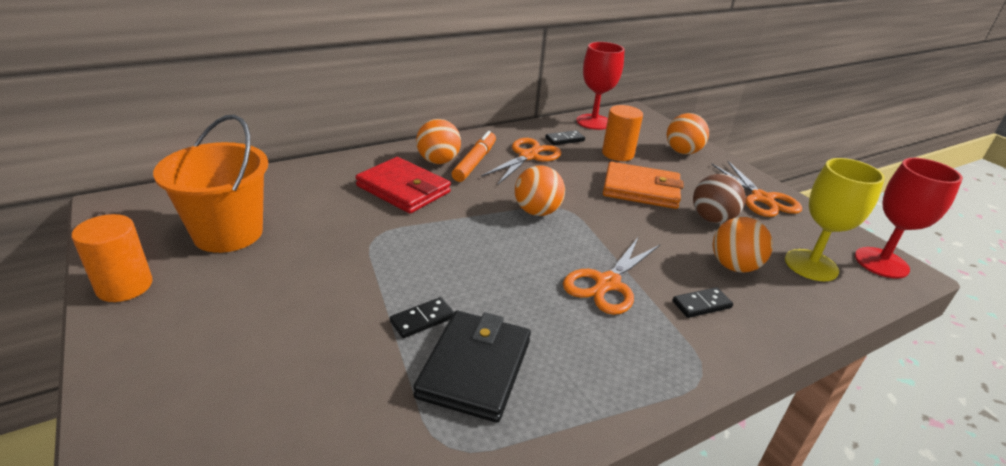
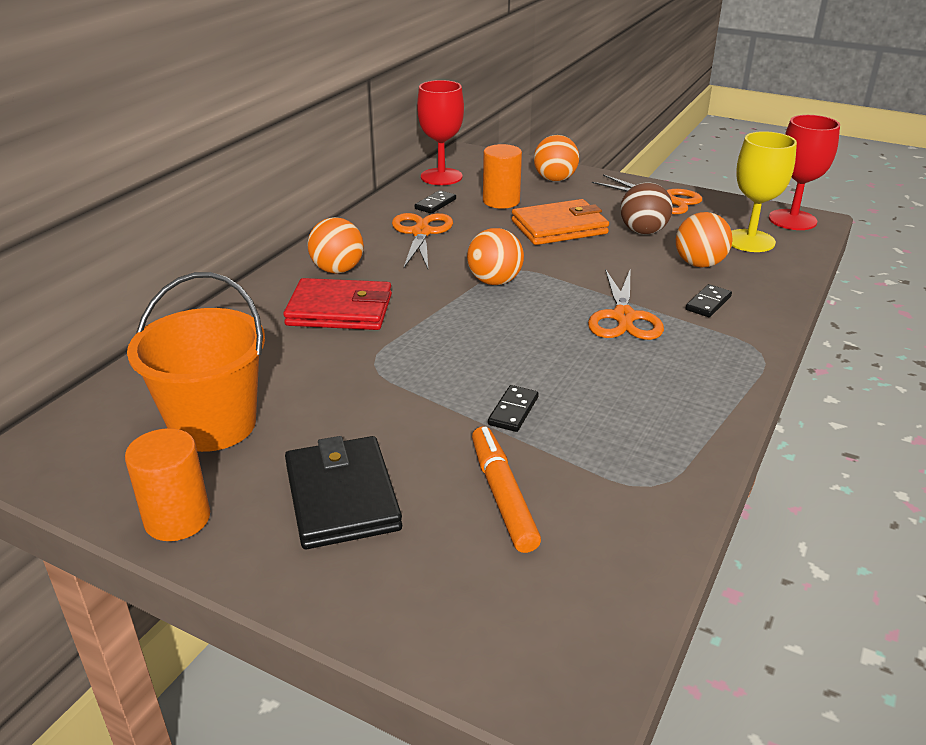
camera: 30 degrees left, 0 degrees up
(474, 162) = (376, 258): orange marker -> orange marker (502, 496)
(474, 368) = (602, 425): black wallet -> black wallet (342, 497)

